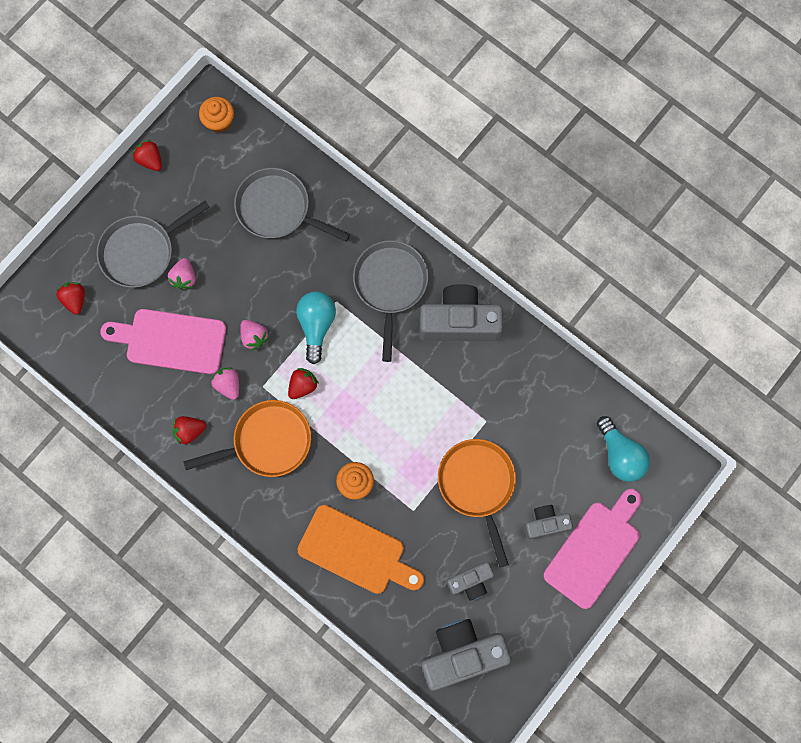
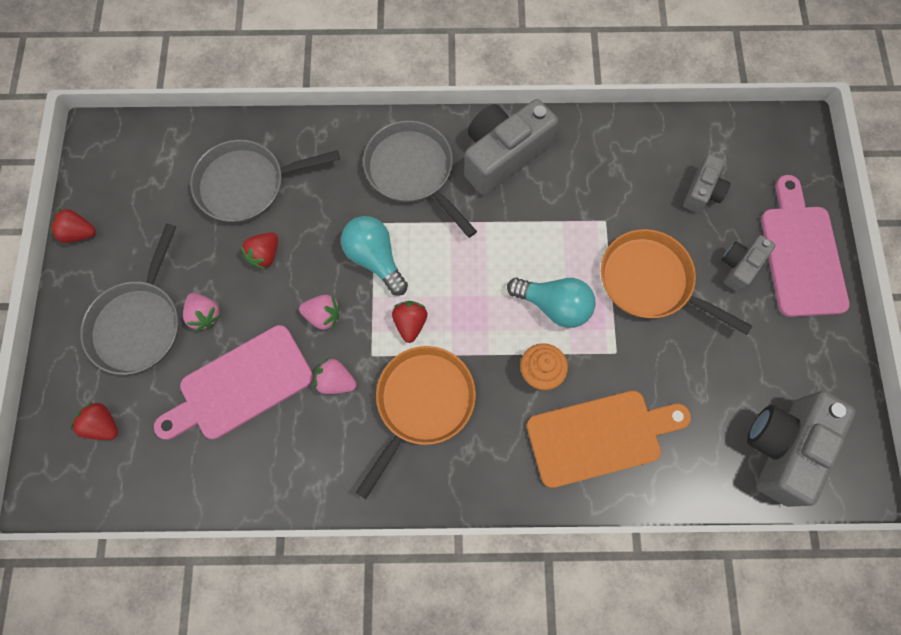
camera: 40 degrees left, 5 degrees down
(189, 431) = (334, 458): red strawberry -> red strawberry (265, 255)
(219, 121) = (123, 150): orange cupcake -> none
(470, 581) = (727, 373): grey camera -> grey camera (702, 191)
(620, 454) = (742, 158): turquoise light bulb -> turquoise light bulb (554, 305)

